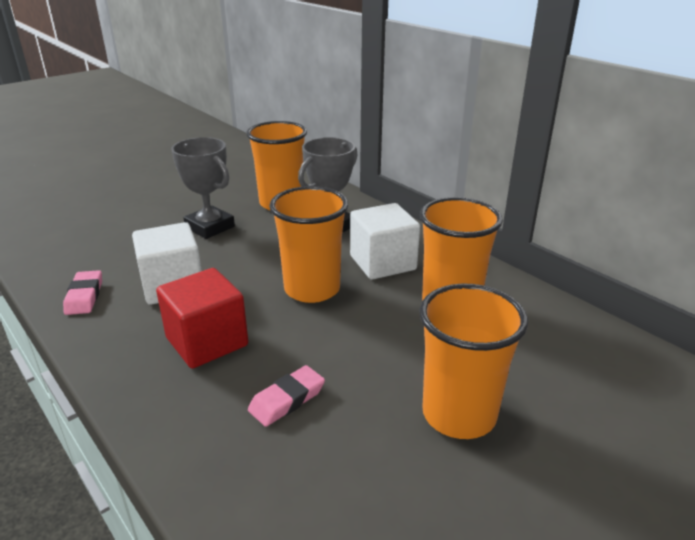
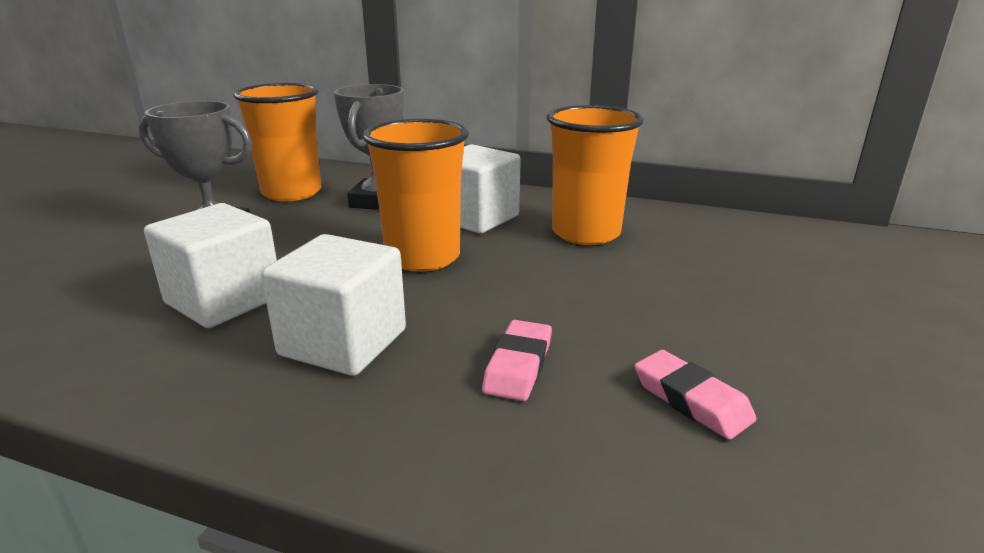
camera: 30 degrees left, 5 degrees down
(84, 296) = (80, 348): pink eraser -> pink eraser (691, 400)
(207, 342) = (343, 342): red cube -> white cube
(459, 414) = (708, 317): orange cup -> none

